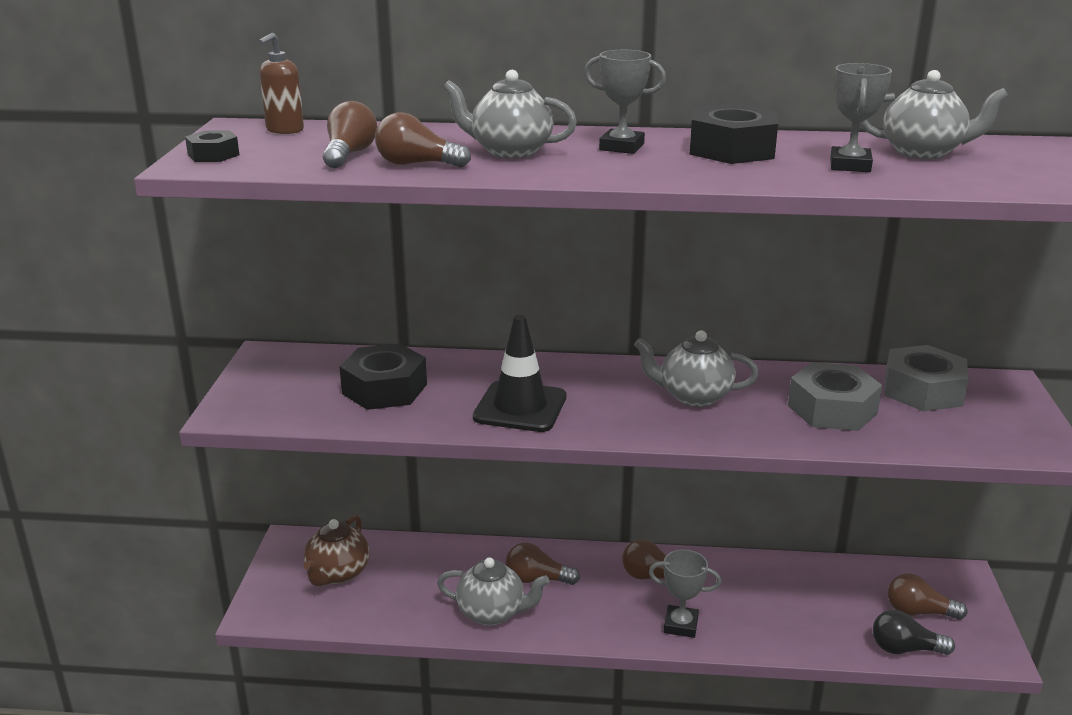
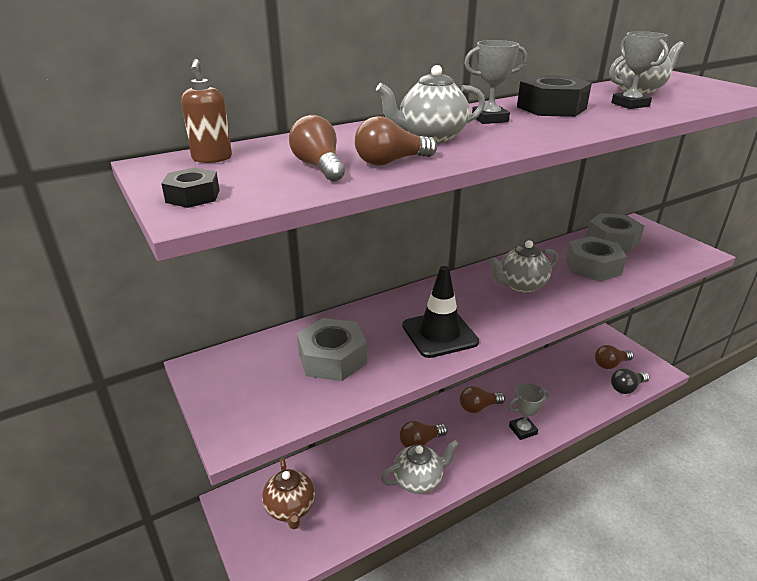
camera: 35 degrees left, 5 degrees up
(384, 389) = (332, 358): black nut -> grey nut

